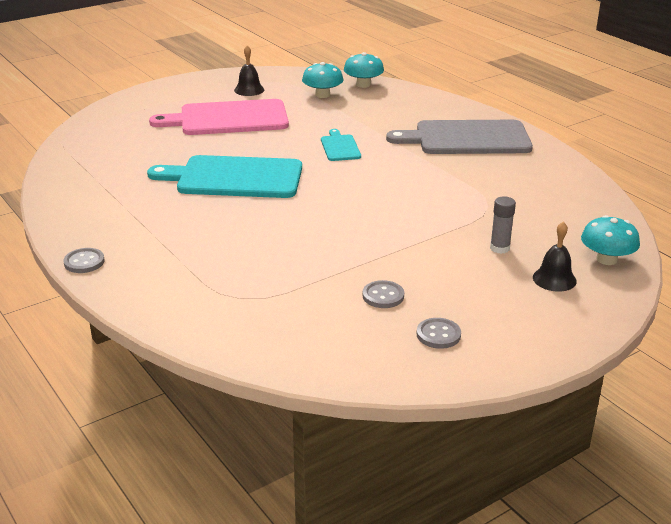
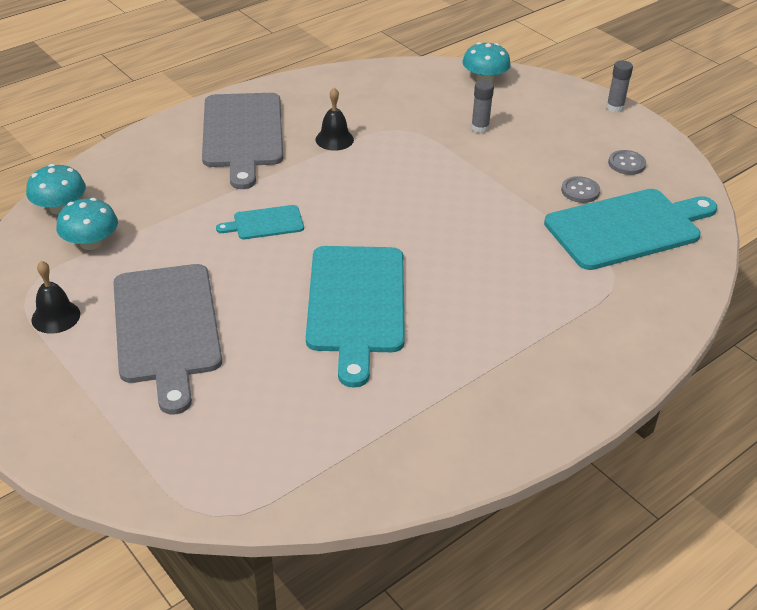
camera: 95 degrees left, 10 degrees up
(84, 262) = (588, 406): grey button -> none
(228, 119) = (167, 328): pink cutting board -> grey cutting board
(315, 317) = (627, 228): none -> turquoise cutting board
(554, 279) = (523, 105): black bell -> black bell (334, 139)
(569, 345) = (615, 107): none -> grey glue stick

